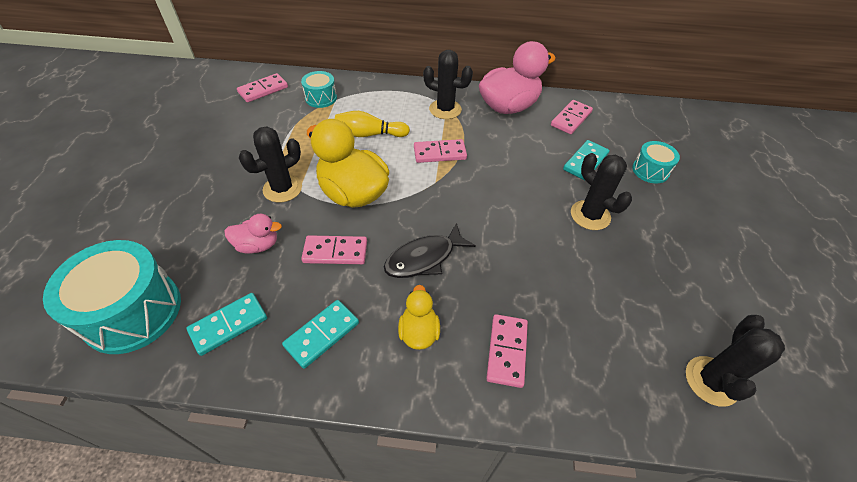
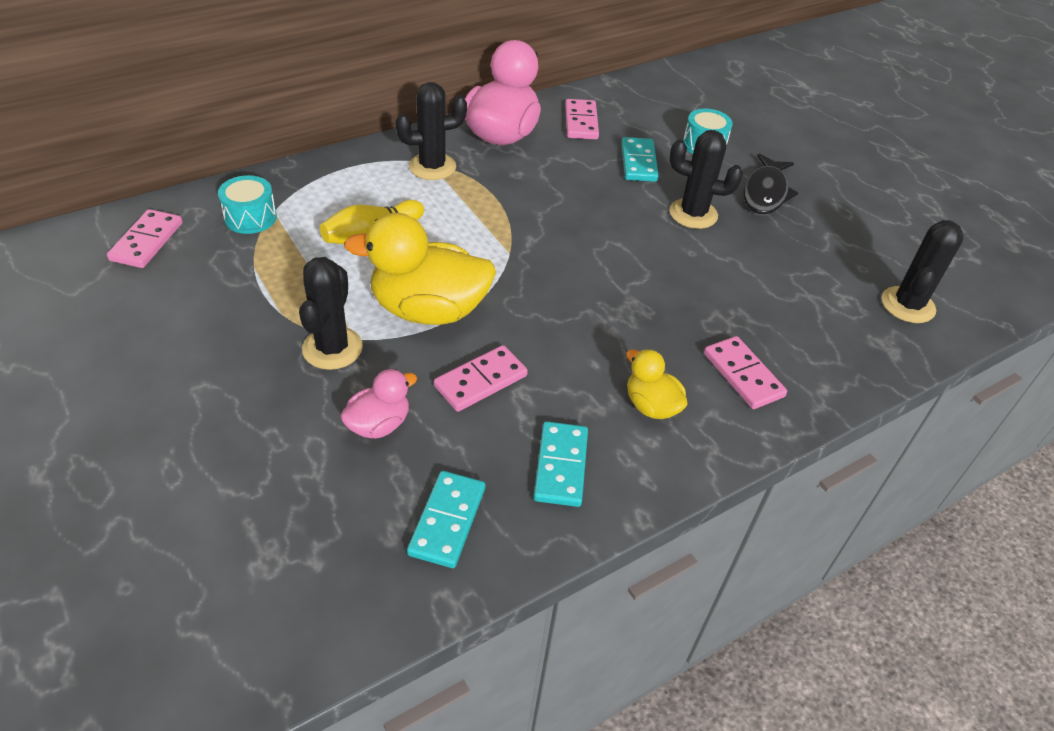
camera: 40 degrees left, 5 degrees down
(132, 311) = (306, 583): turquoise drum -> none
(424, 258) = (582, 335): black fish -> black fish (765, 192)
(439, 153) = (480, 219): pink domino -> none
(711, 381) = (907, 305): black cactus -> black cactus turned 45 degrees clockwise

